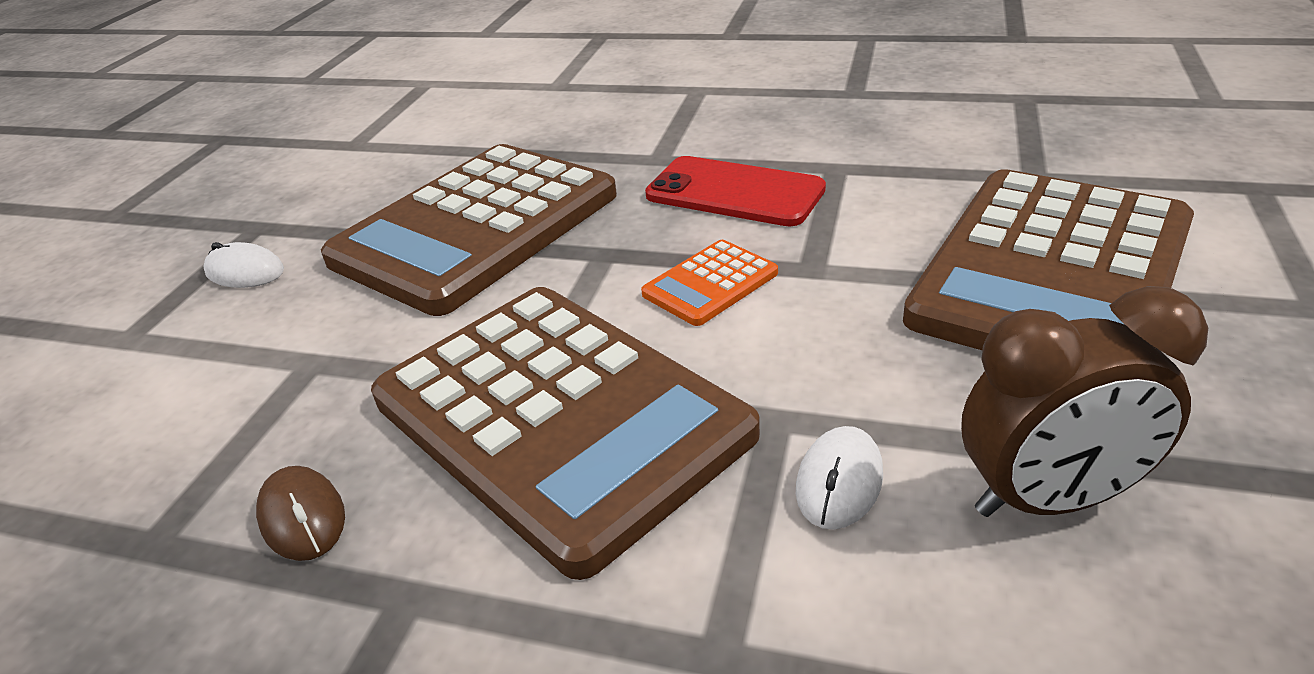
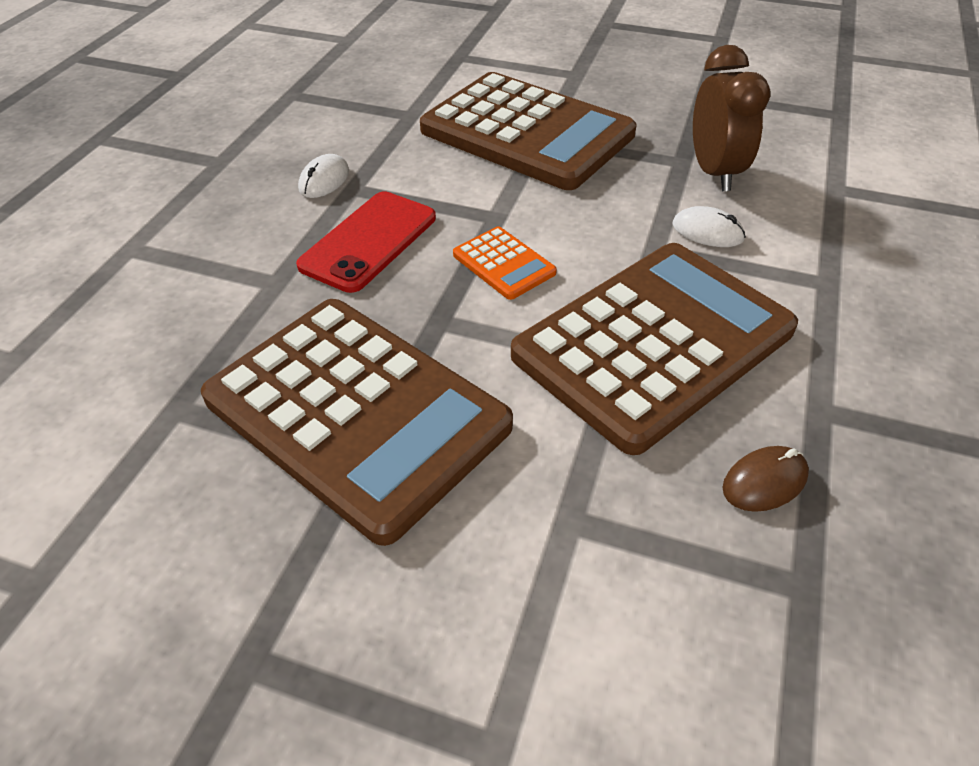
camera: 90 degrees left, 10 degrees up
(245, 272) = (373, 639): white mouse -> white mouse (324, 180)

